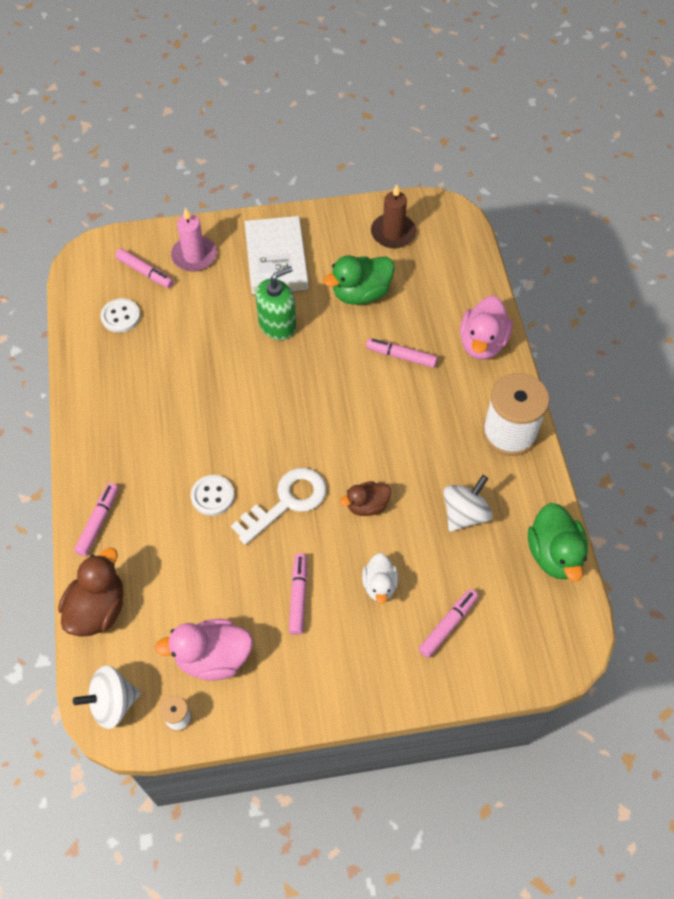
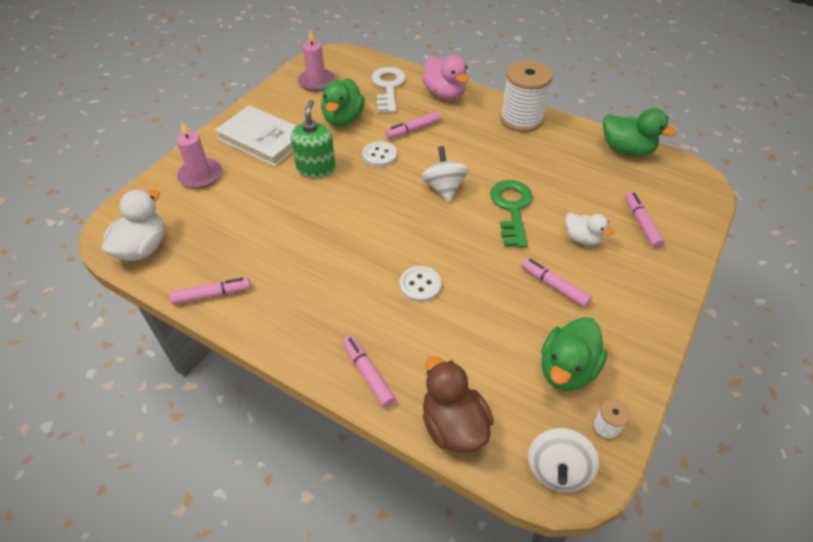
camera: 50 degrees left, 10 degrees down
(91, 288) = (143, 248): none -> white duck
(121, 316) = (194, 245): white button -> white button (380, 155)
(145, 272) = (175, 209): pink marker -> pink marker (212, 295)
(213, 657) = (566, 369): pink duck -> green duck
(287, 502) = (468, 247): white key -> white key (388, 87)
(367, 505) = (512, 209): brown duck -> green key
(393, 233) = (317, 82): brown candle -> pink candle
(464, 514) = (562, 169): white spinning top -> white spinning top (444, 188)

